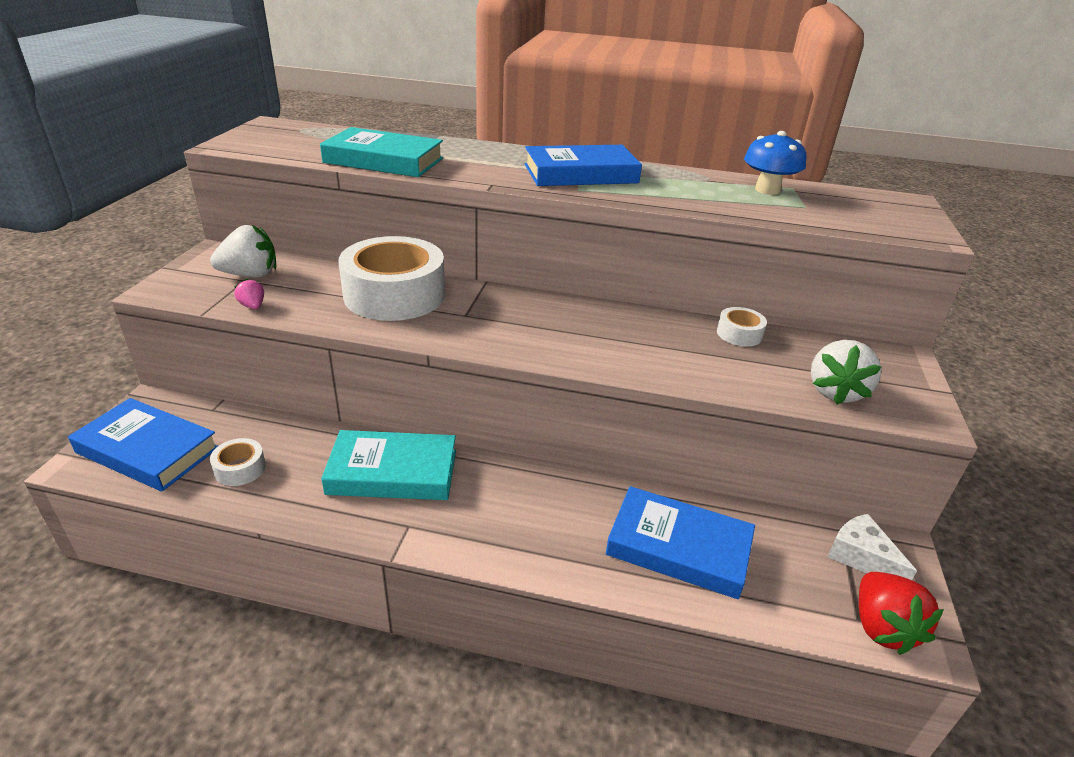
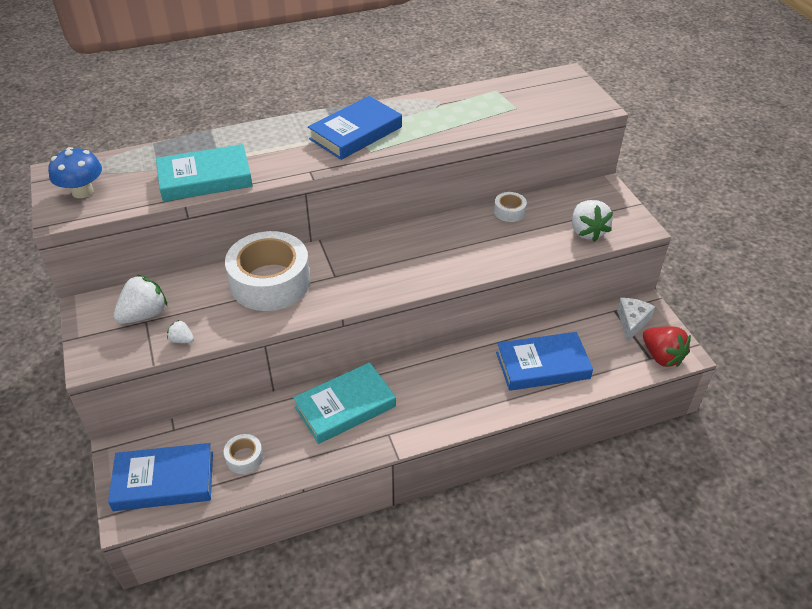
camera: 30 degrees left, 10 degrees up
(253, 306) = (182, 340): pink strawberry -> white strawberry
(767, 190) = (483, 99): blue mushroom -> blue mushroom (82, 191)
(861, 557) = (632, 322): white cheese -> white cheese turned 90 degrees clockwise

